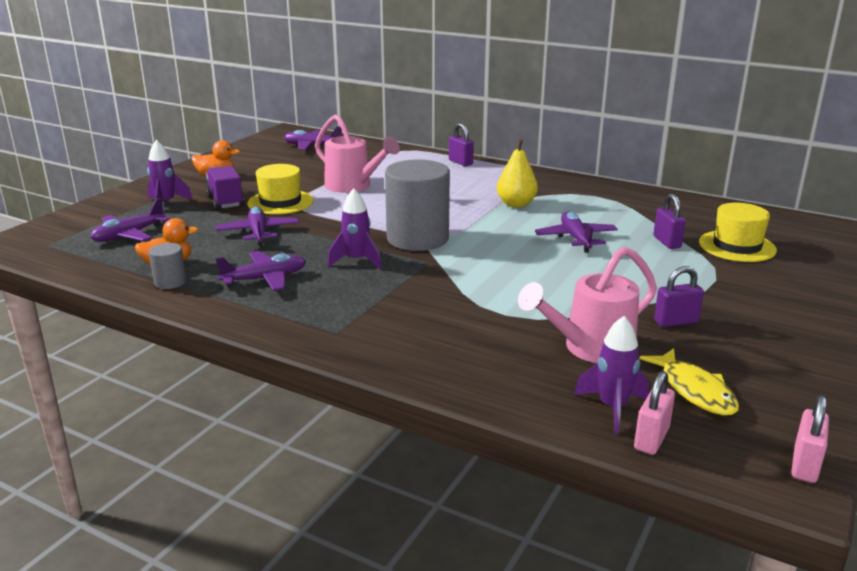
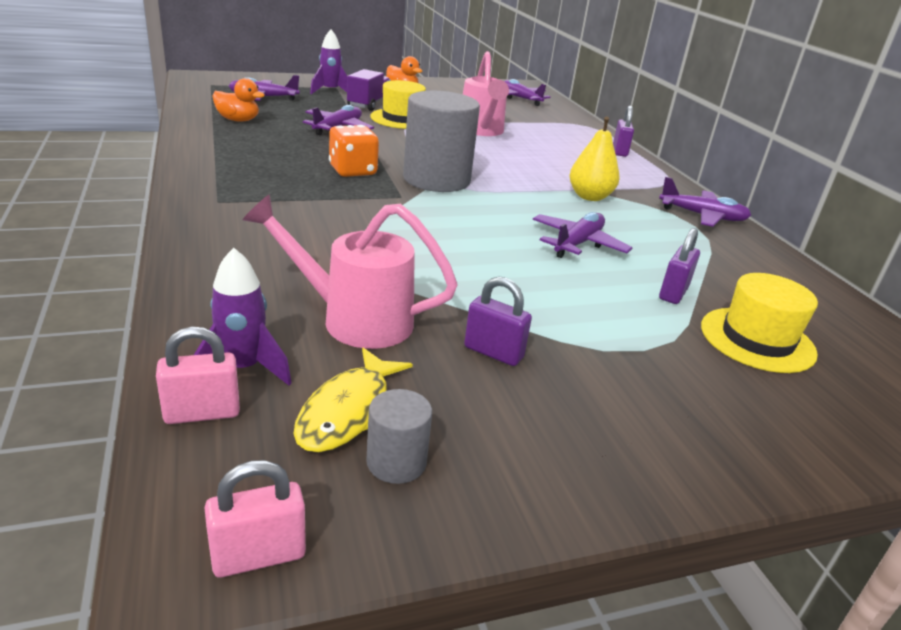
camera: 40 degrees right, 5 degrees up
(170, 282) = (214, 128): grey cylinder -> grey cylinder (396, 462)
(265, 279) = (267, 152): purple plane -> purple plane (702, 216)
(357, 261) = (353, 171): purple rocket -> orange dice

